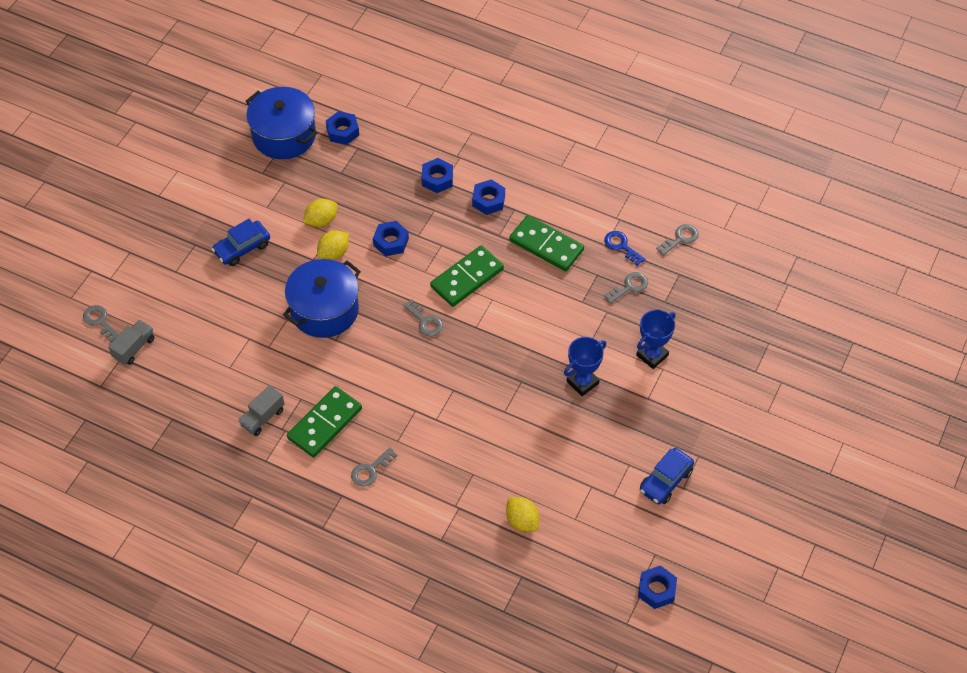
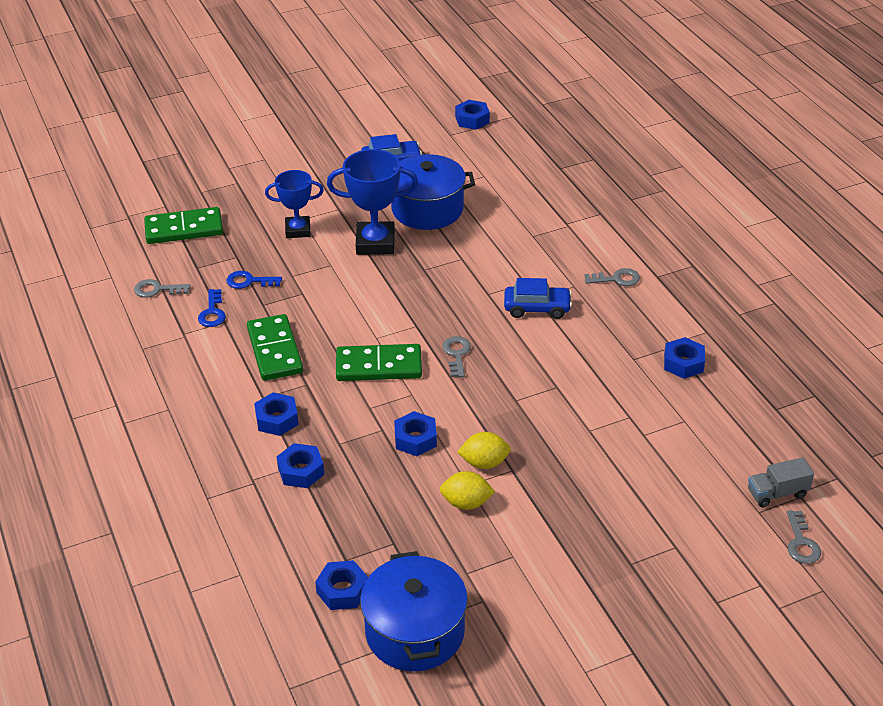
camera: 140 degrees left, 15 degrees down
(242, 248) = (579, 526): blue car -> blue car (537, 308)
(263, 417) = (683, 363): grey truck -> blue nut
(324, 310) = (544, 416): blue pot -> blue pot (427, 209)
(325, 424) = (627, 329): green domino -> green domino (184, 229)
(522, 521) = (525, 193): yellow lemon -> none
(582, 382) = (375, 243): blue trophy -> blue trophy, size x1.52
(629, 287) = (249, 281): grey key -> blue key

